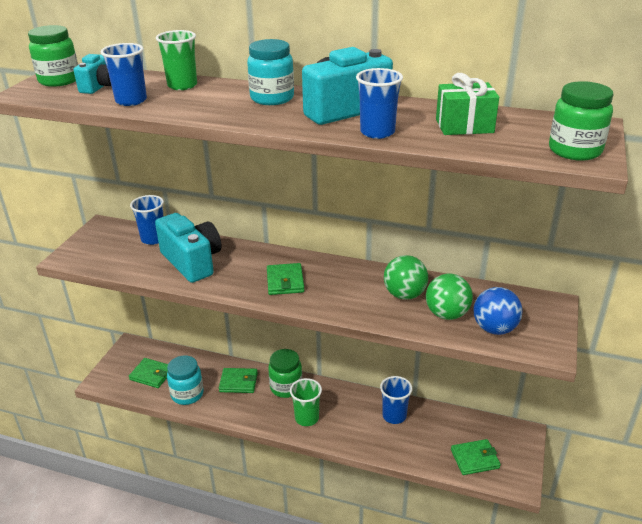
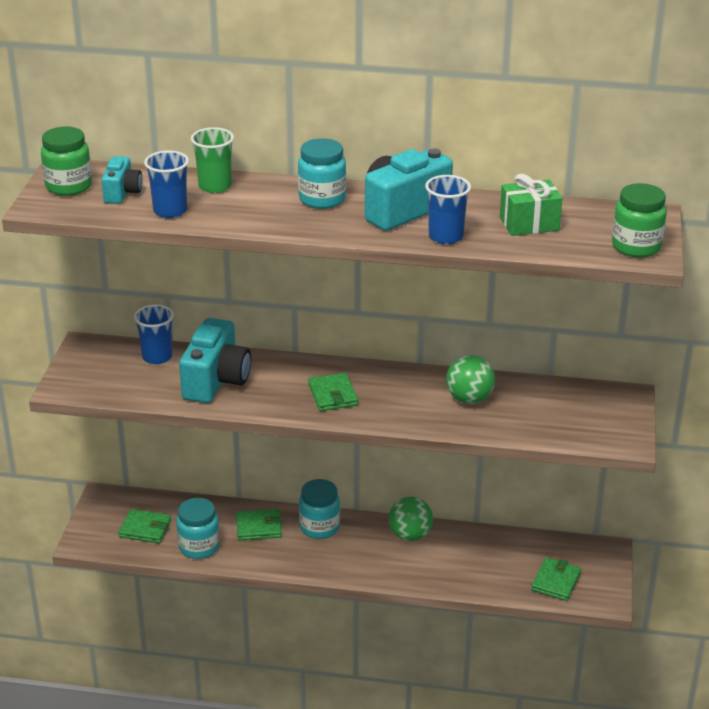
camera: 10 degrees left, 0 degrees up
(192, 262) = (216, 381): turquoise camera -> turquoise camera turned 60 degrees clockwise
(286, 387) = (319, 527): green jar -> turquoise jar
(306, 418) = (354, 558): green cup -> none
(394, 416) = (456, 546): blue cup -> none
(447, 314) = (518, 416): green ball -> green ball (410, 535)
(475, 459) = (556, 581): green wallet -> green wallet turned 45 degrees counterclockwise
(494, 329) = (570, 426): blue ball -> none

